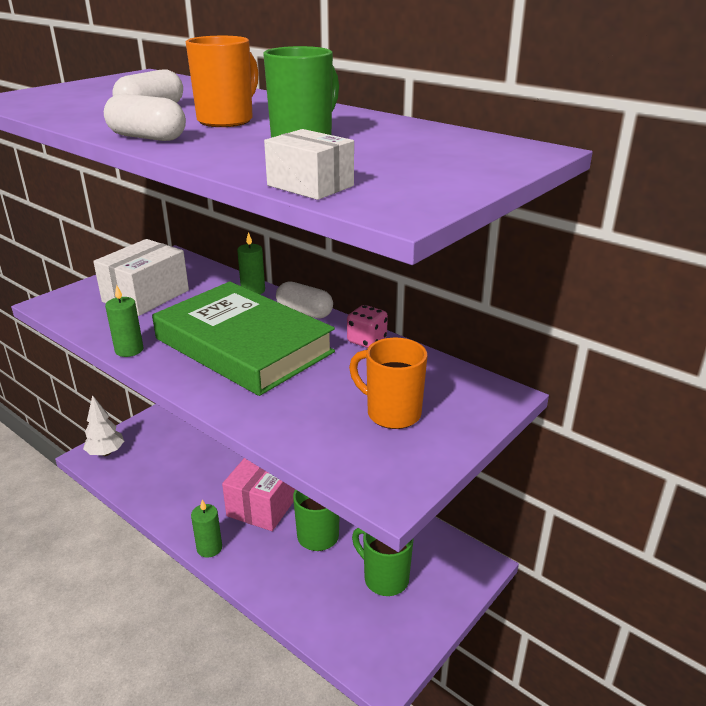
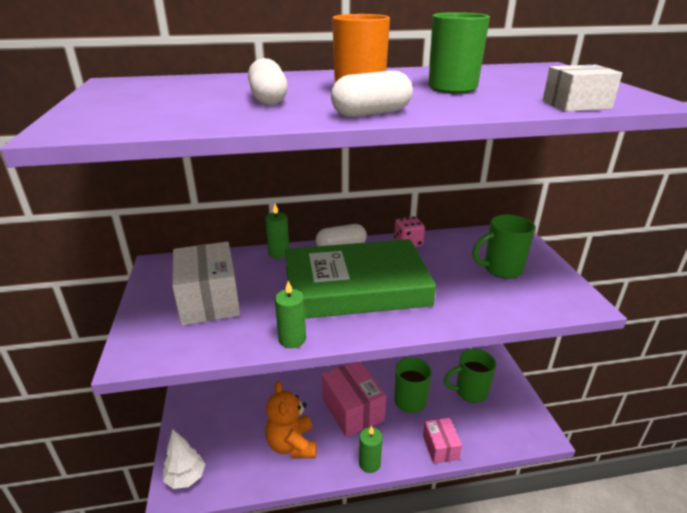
camera: 50 degrees left, 0 degrees up
(187, 488) = (292, 445): none -> orange teddy bear
(276, 590) = (440, 447): none -> pink box
(391, 413) = (501, 269): orange mug -> green mug

